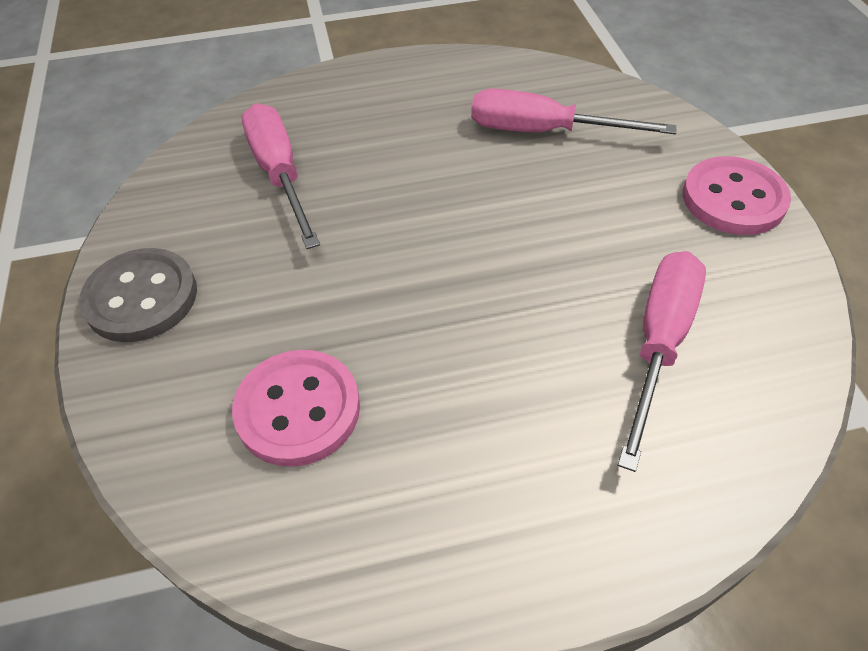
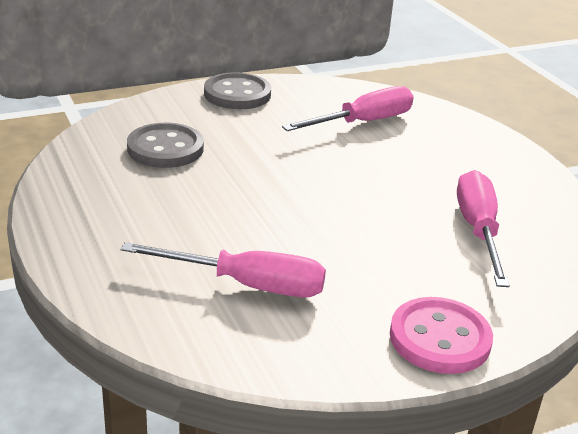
camera: 75 degrees right, 20 degrees down
(298, 409) = (165, 148): pink button -> grey button

